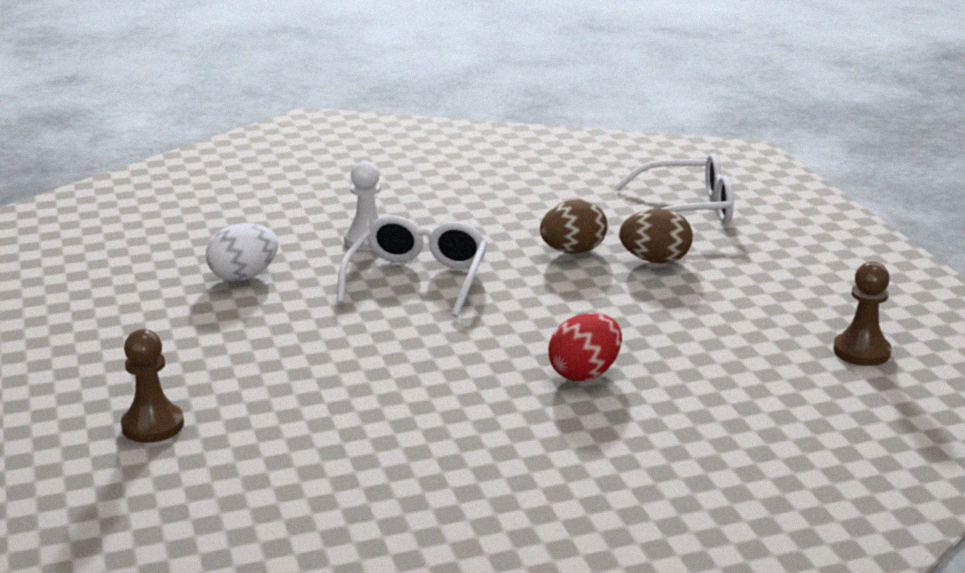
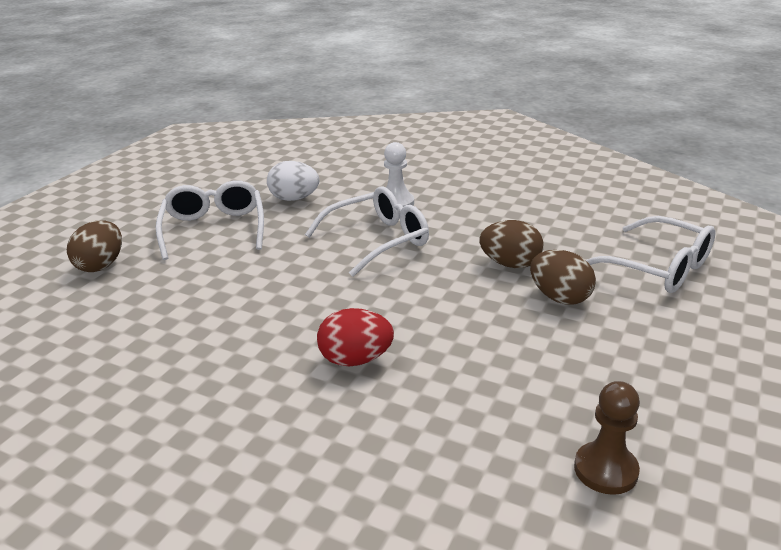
camera: 45 degrees right, 5 degrees up
(153, 425) = (101, 265): brown pawn -> brown egg
(212, 339) = (214, 229): none -> white glasses

